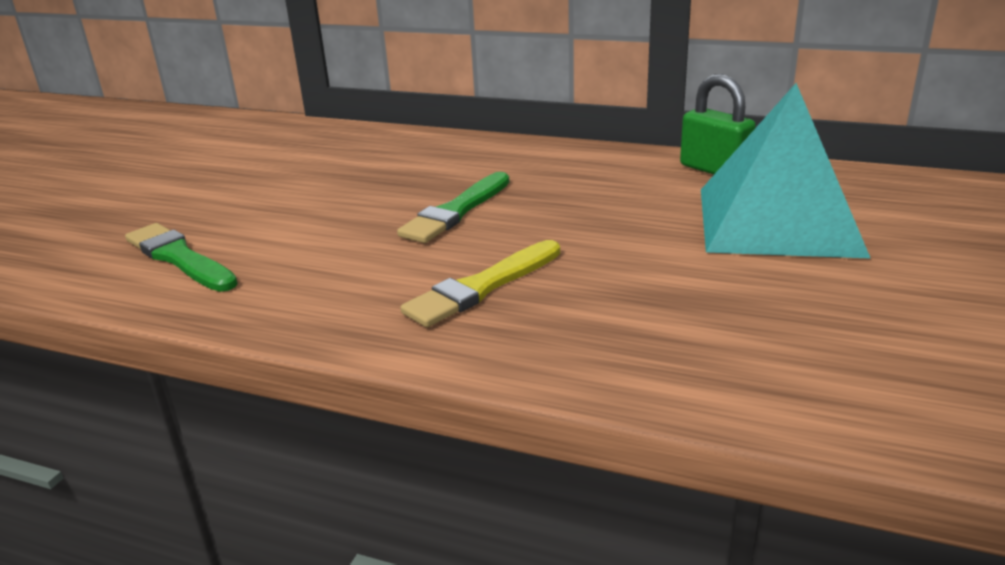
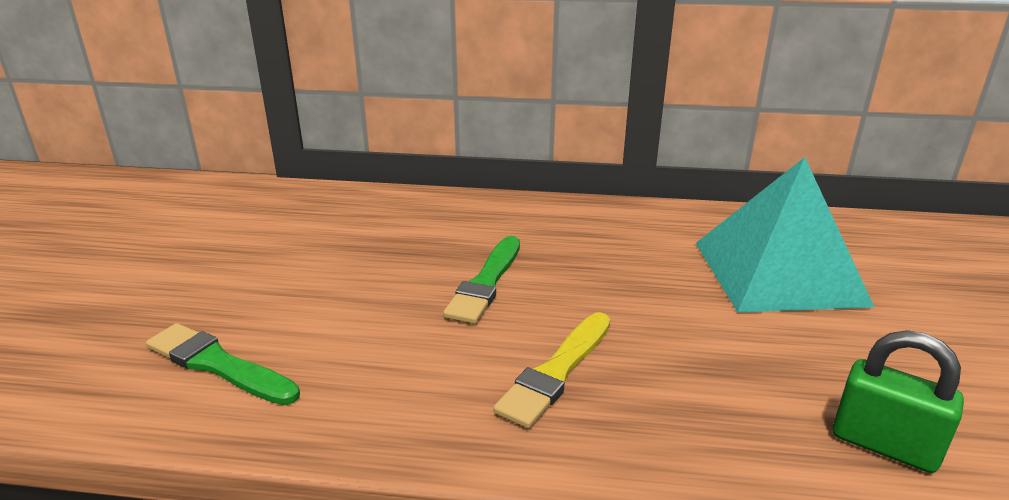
camera: 15 degrees left, 0 degrees up
(714, 169) = (695, 220): green padlock -> green padlock (884, 444)

